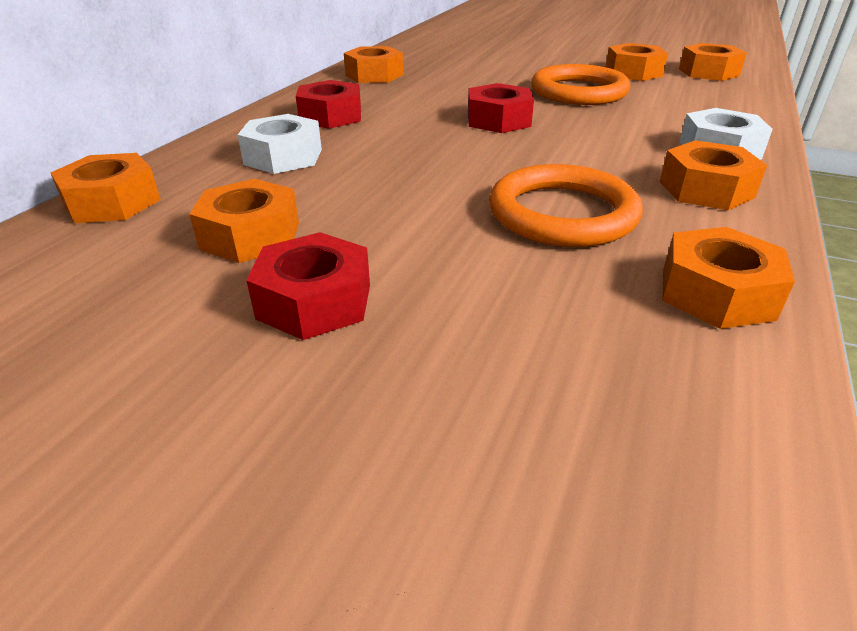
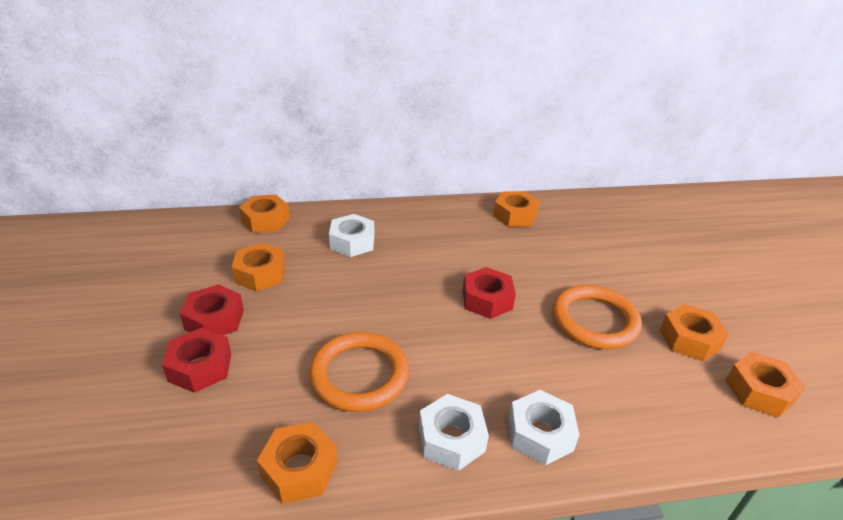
camera: 55 degrees right, 0 degrees up
(330, 116) = (424, 231): red nut -> red nut (200, 367)
(706, 189) = (451, 439): orange nut -> white nut

